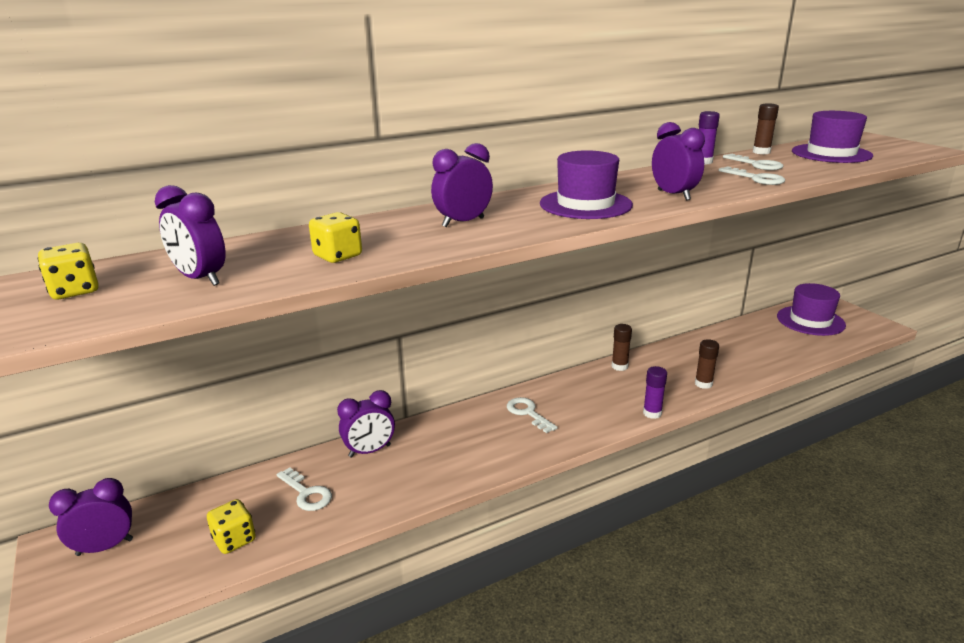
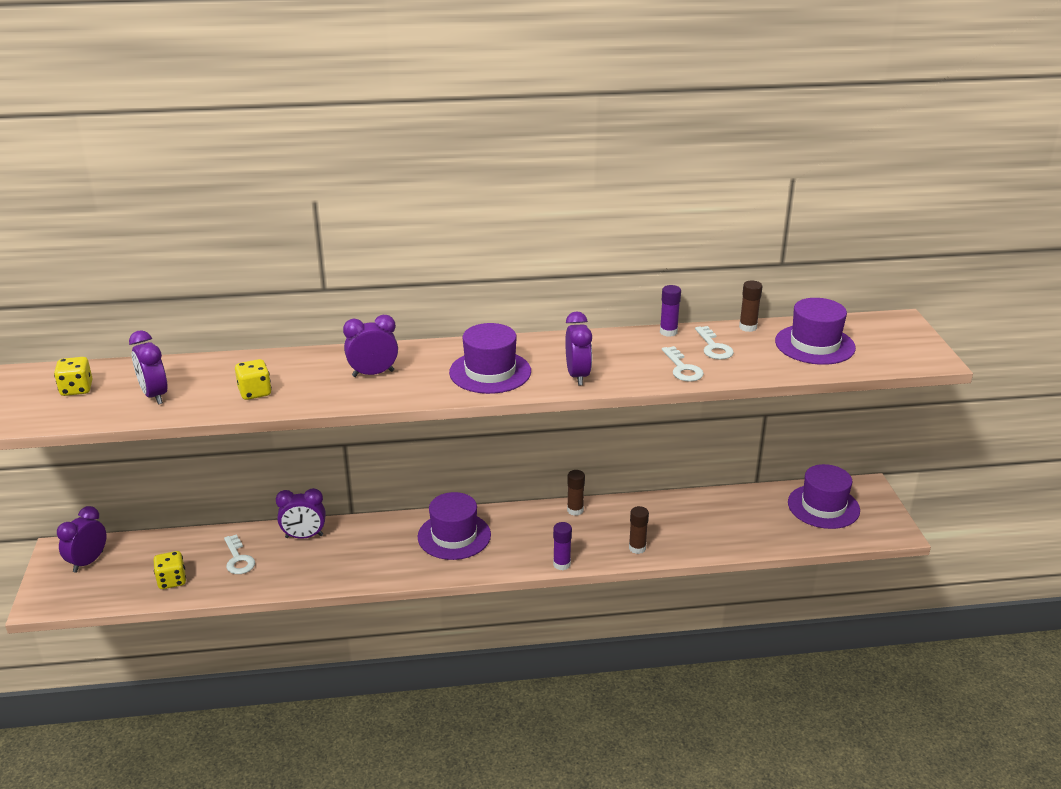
camera: 20 degrees right, 5 degrees up
(105, 547) = (88, 562): purple clock -> purple clock turned 60 degrees counterclockwise
(528, 413) = (454, 536): white key -> purple hat

